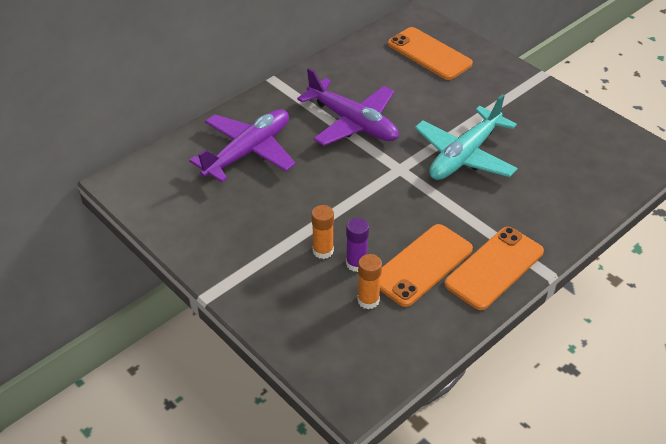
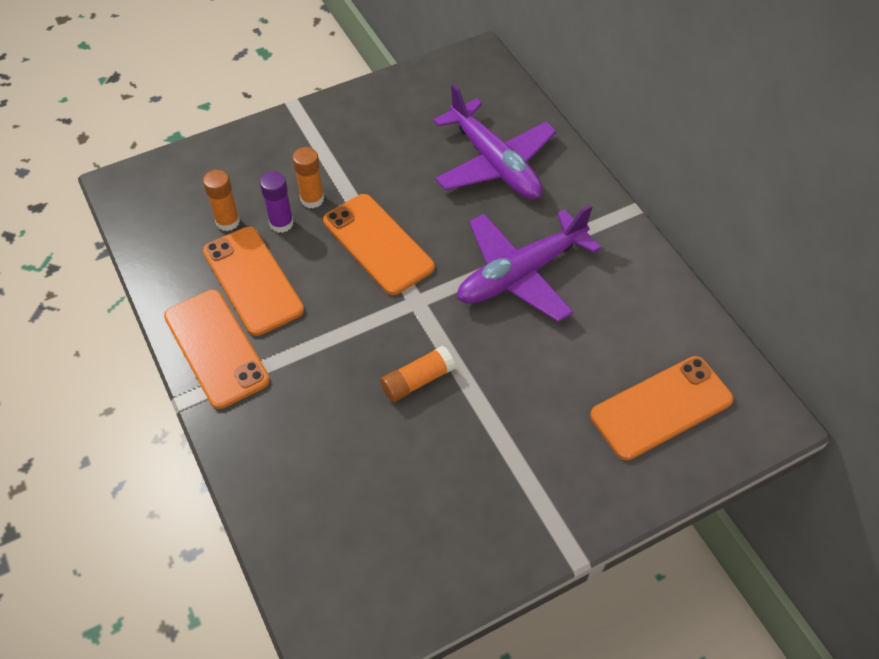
camera: 105 degrees right, 10 degrees up
(355, 200) = (378, 244): none -> orange phone
(464, 155) = (417, 380): turquoise plane -> orange glue stick

